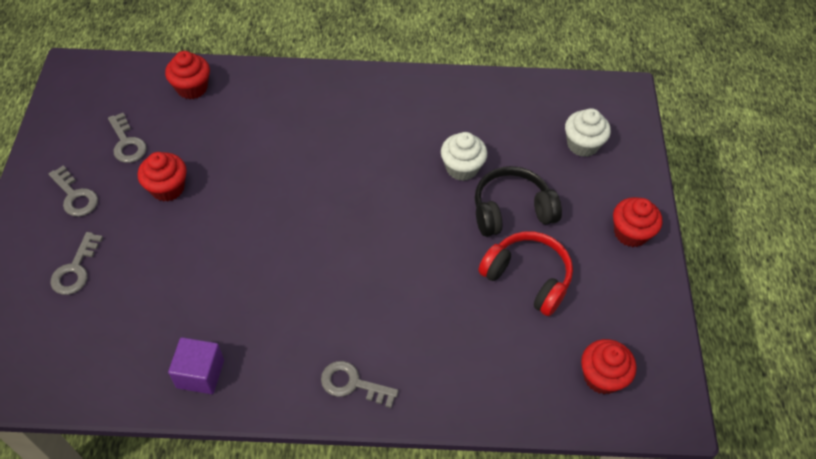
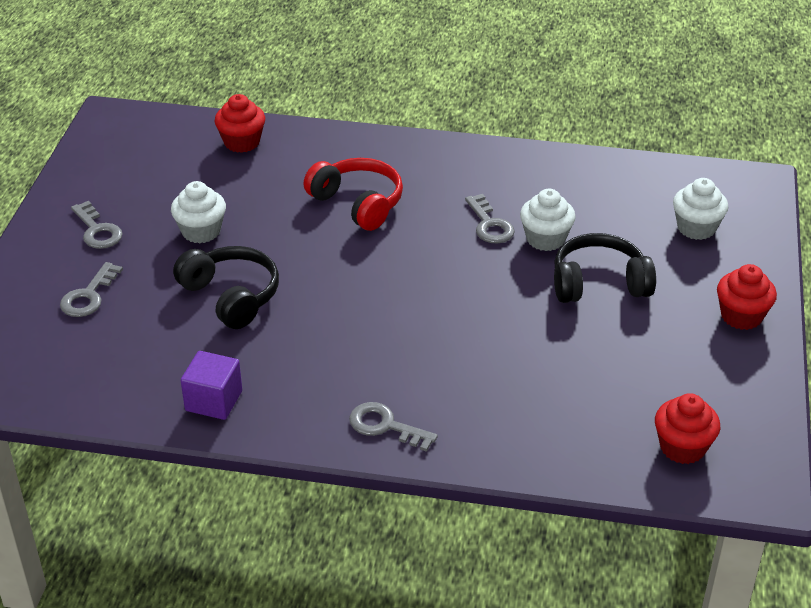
camera: 10 degrees right, 15 degrees down
(127, 143) = (161, 187): grey key -> grey key (489, 225)
(167, 188) = (201, 231): red cupcake -> white cupcake
(202, 257) = (231, 296): none -> black headphones
(527, 278) = (608, 347): red headphones -> red headphones (358, 203)

